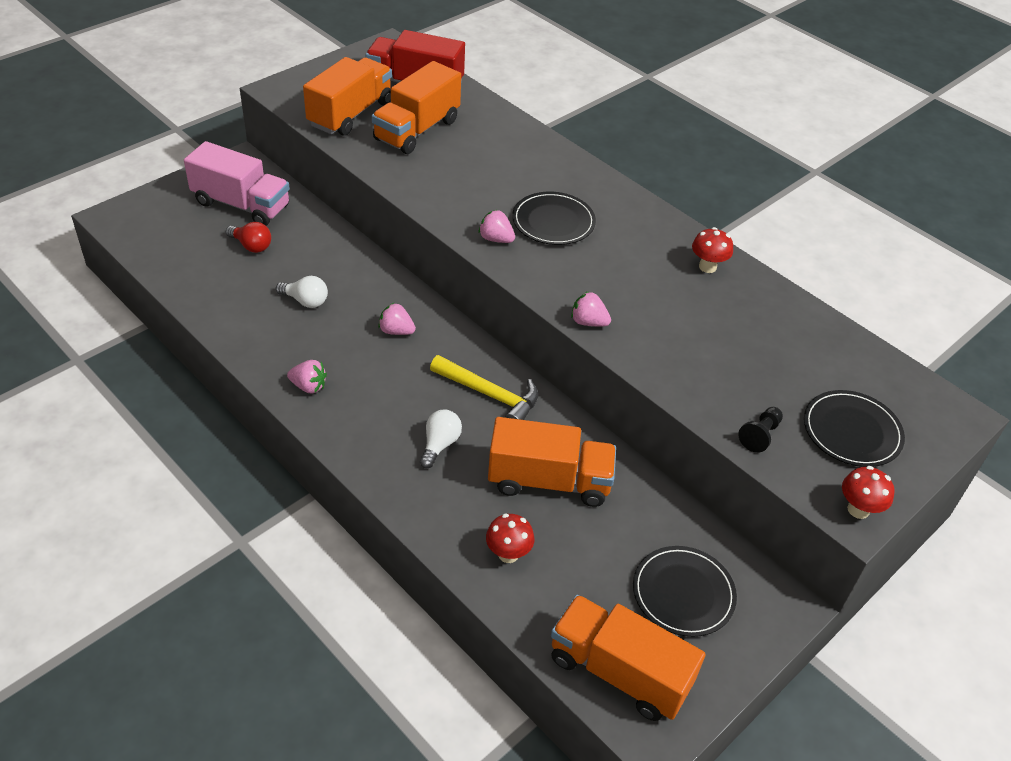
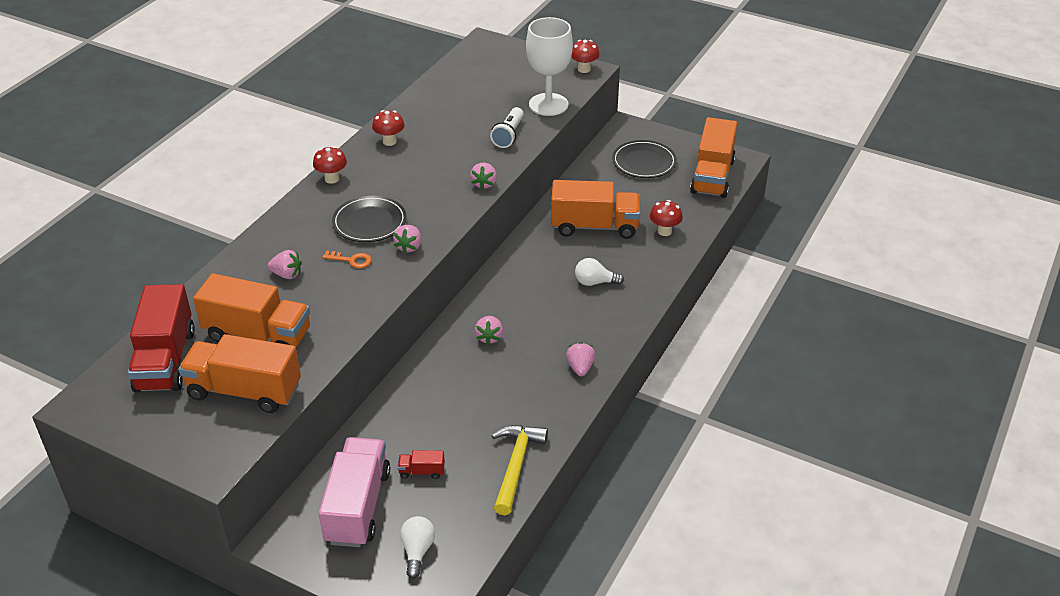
camera: 105 degrees left, 5 degrees down
(251, 246) = (422, 471): red light bulb -> red truck
(305, 301) = (481, 404): white light bulb -> white light bulb (417, 551)
(490, 395) = (531, 270): yellow hammer -> yellow hammer (516, 466)
(493, 157) = (287, 274): none -> pink strawberry
(494, 198) = (351, 260): none -> orange key
(549, 481) = (594, 226): orange truck -> orange truck turned 105 degrees clockwise
(645, 211) = (332, 179): none -> red mushroom
(691, 372) = (509, 135): none -> white flashlight
(760, 435) = (548, 104): black pawn -> white goblet
(852, 431) = (523, 74): black plate -> none

